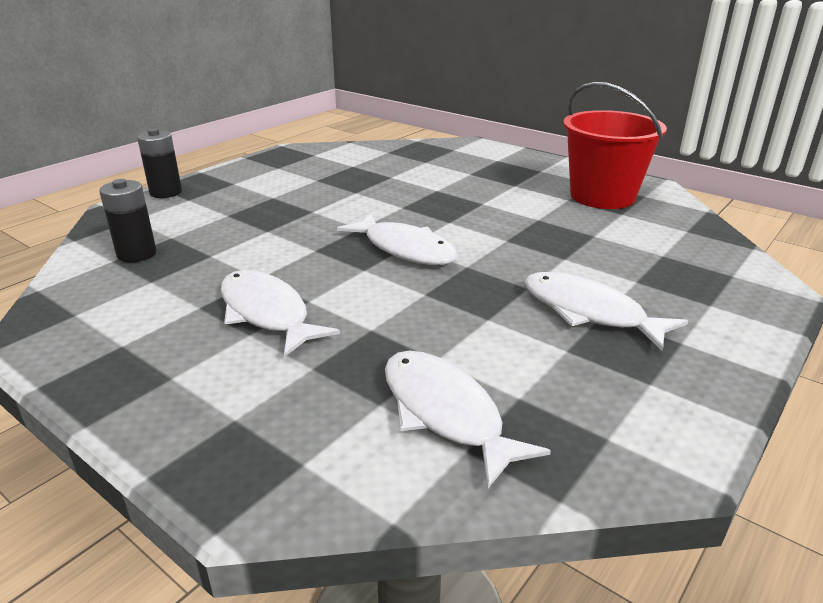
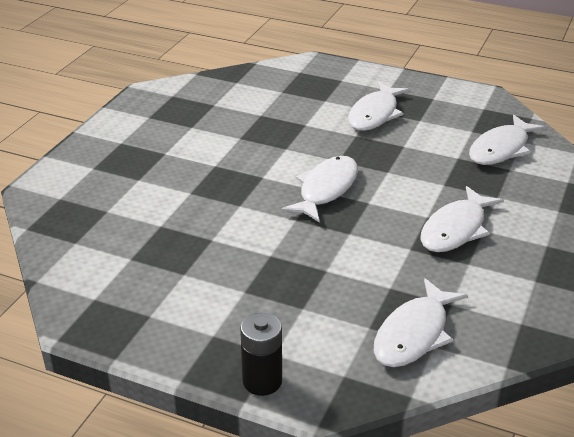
camera: 105 degrees left, 5 degrees up
(137, 254) = (414, 334): black battery -> white fish
(602, 196) = (181, 112): red bucket -> none

